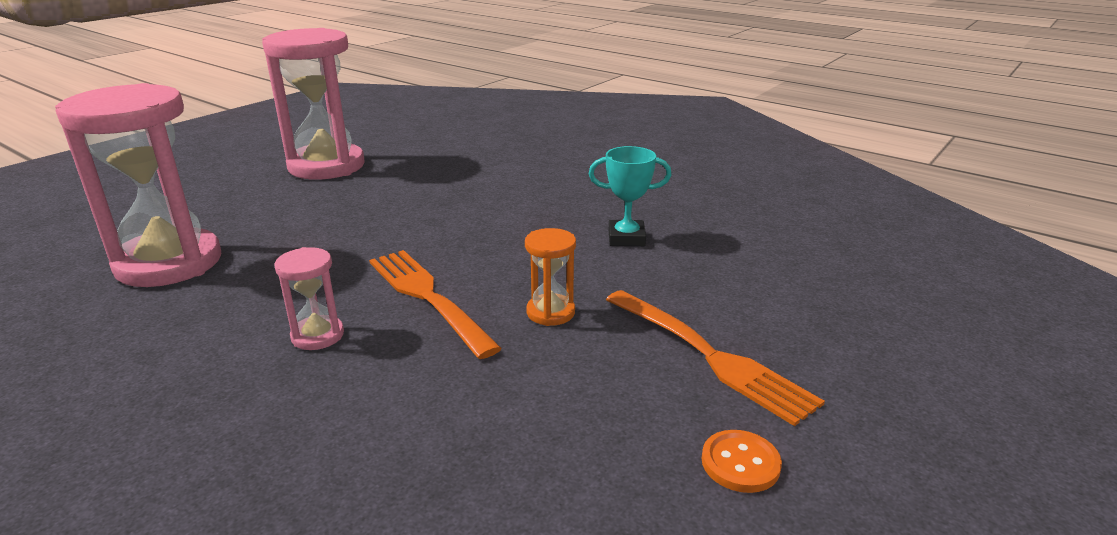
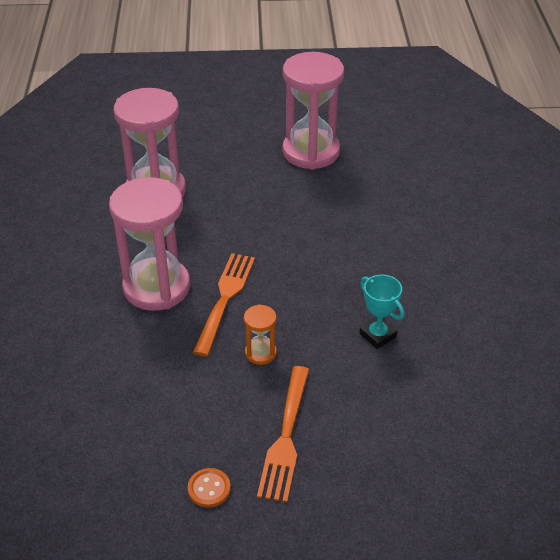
camera: 50 degrees right, 15 degrees up
(317, 335) = (156, 287): pink hourglass -> pink hourglass, size x2.27

